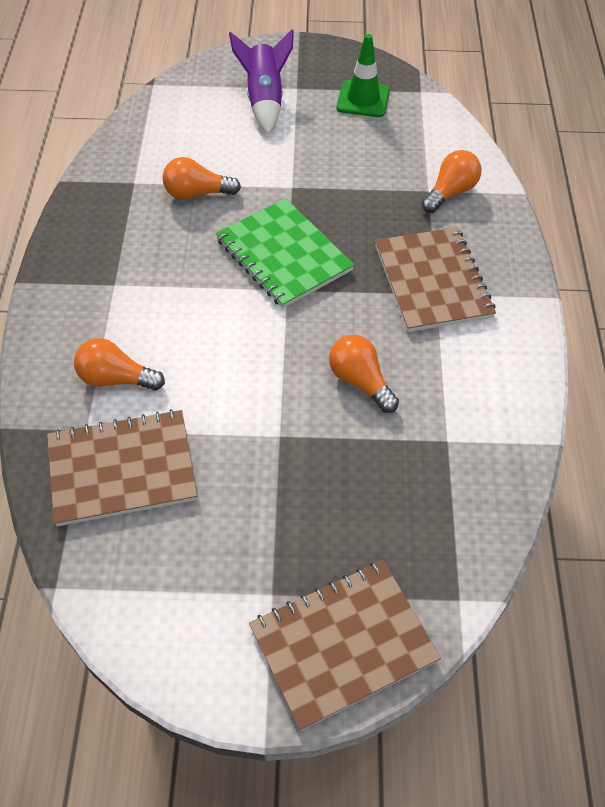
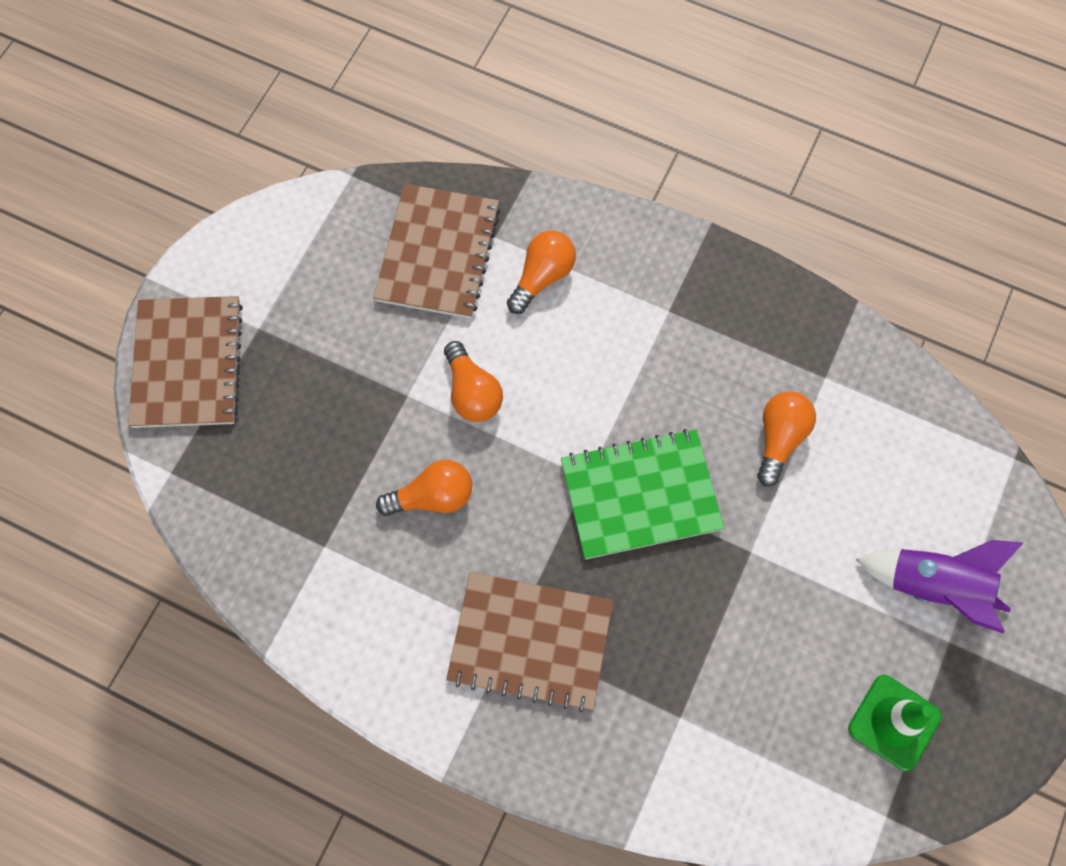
camera: 115 degrees right, 15 degrees up
(450, 192) = (665, 744): orange light bulb -> orange light bulb (472, 393)

